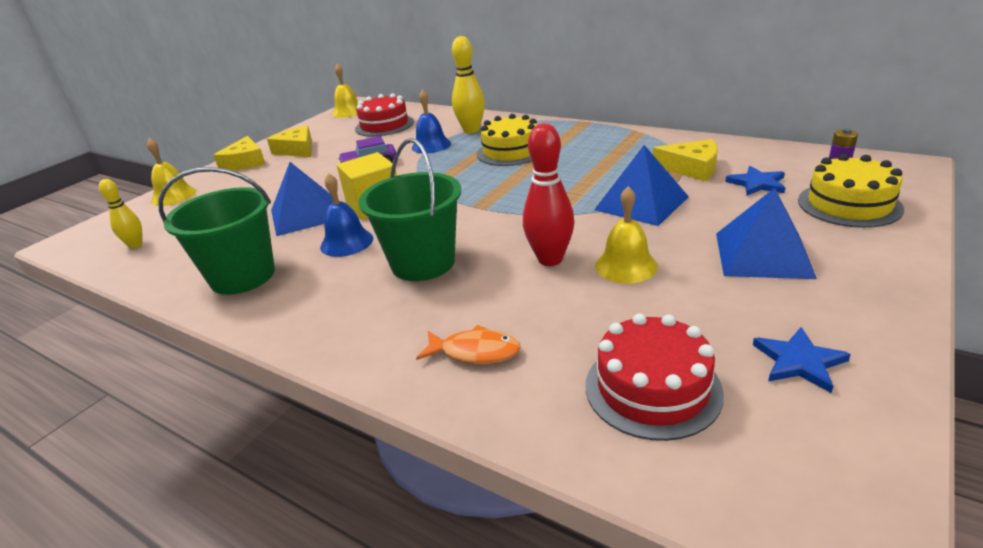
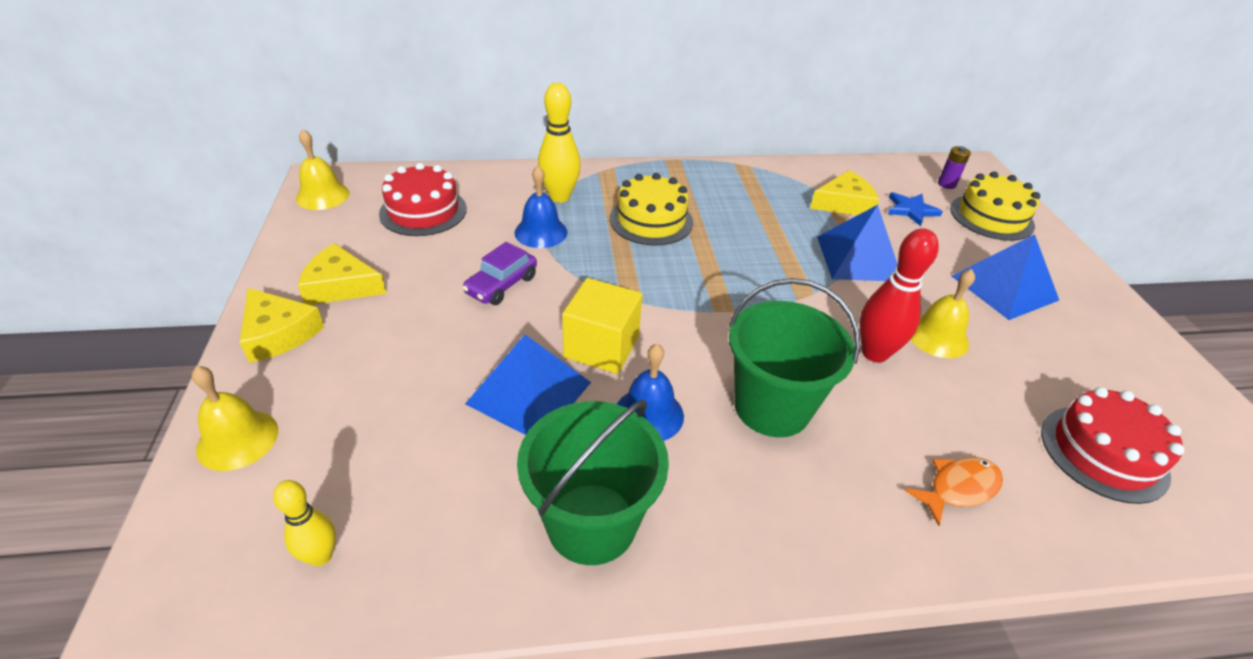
camera: 45 degrees left, 10 degrees up
(799, 361) = (1137, 382): blue star -> none

